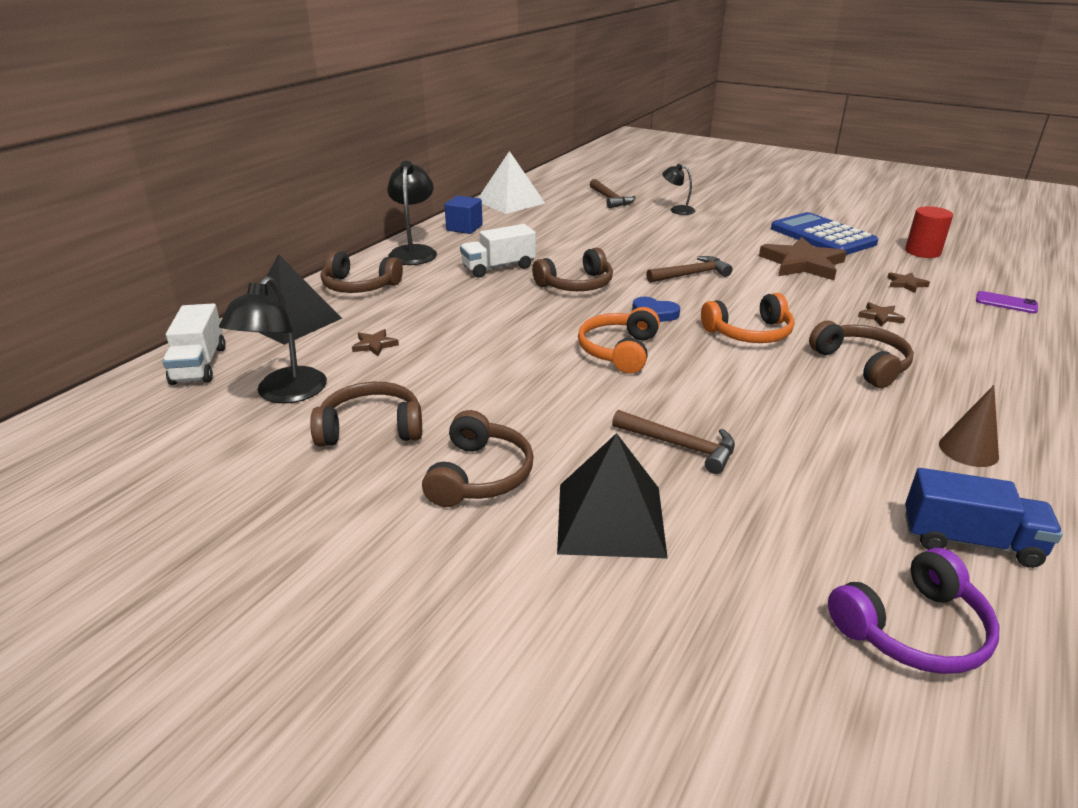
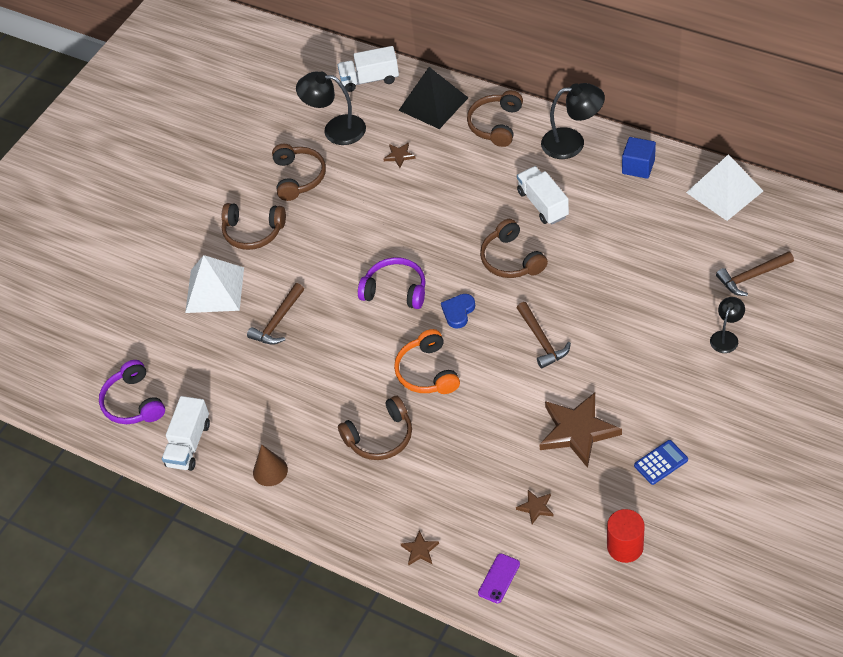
camera: 95 degrees right, 20 degrees up
(610, 519) = (215, 289): black pyramid -> white pyramid
(619, 351) = (395, 290): orange headphones -> purple headphones
(822, 236) = (661, 463): blue calculator -> blue calculator, size x0.48
(880, 317) = (463, 469): brown star -> brown star (420, 550)
(970, 541) = (189, 444): blue truck -> white truck

